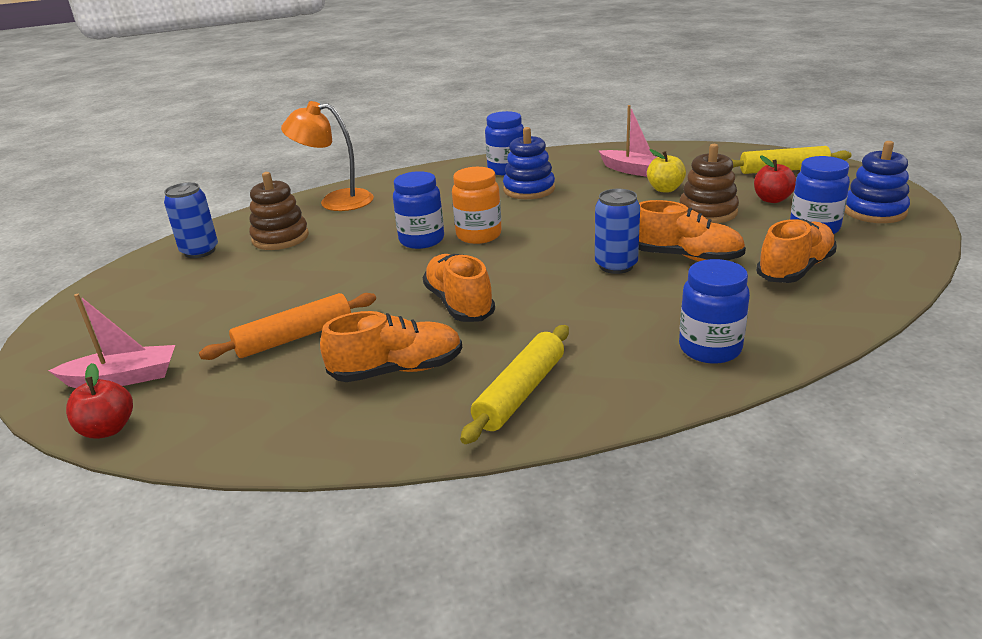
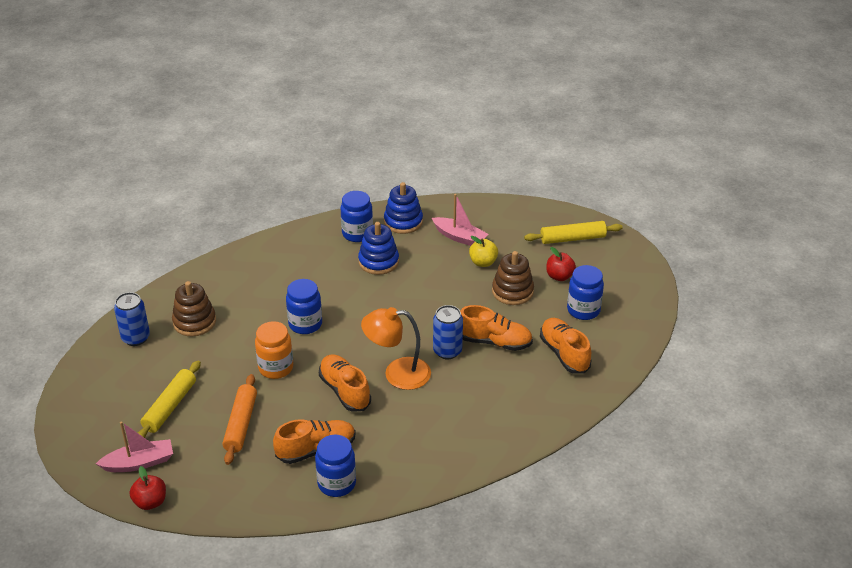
camera: 10 degrees left, 10 degrees up
(294, 337) = (241, 424): orange rolling pin -> orange rolling pin turned 45 degrees counterclockwise
(336, 201) = (224, 275): orange lamp -> orange lamp (397, 374)
(479, 235) = (347, 318): orange jar -> orange jar (276, 368)
(520, 393) = (394, 464): yellow rolling pin -> yellow rolling pin (170, 407)
(710, 349) = (504, 426): blue jar -> blue jar (336, 483)
(795, 269) = (564, 353): orange shoe -> orange shoe turned 60 degrees counterclockwise
(874, 211) = (627, 291): blue stacking toy -> blue stacking toy (403, 222)

